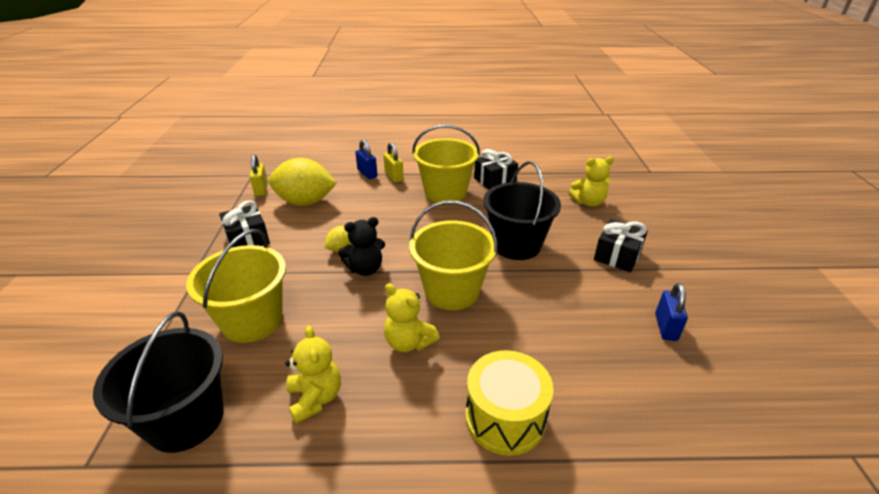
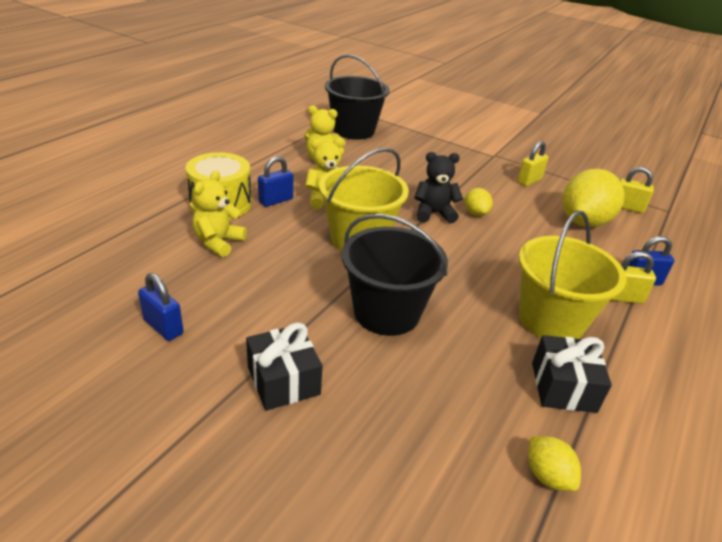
camera: 120 degrees right, 0 degrees up
(247, 239) = (529, 181): black gift -> yellow padlock
(252, 320) = (416, 160): yellow bucket -> none
(365, 269) = (434, 213): black teddy bear -> black teddy bear turned 75 degrees clockwise
(450, 377) = (276, 200): none -> blue padlock
(551, 175) = (547, 476): none -> yellow lemon
(588, 202) = (422, 455): yellow teddy bear -> yellow teddy bear (218, 242)

